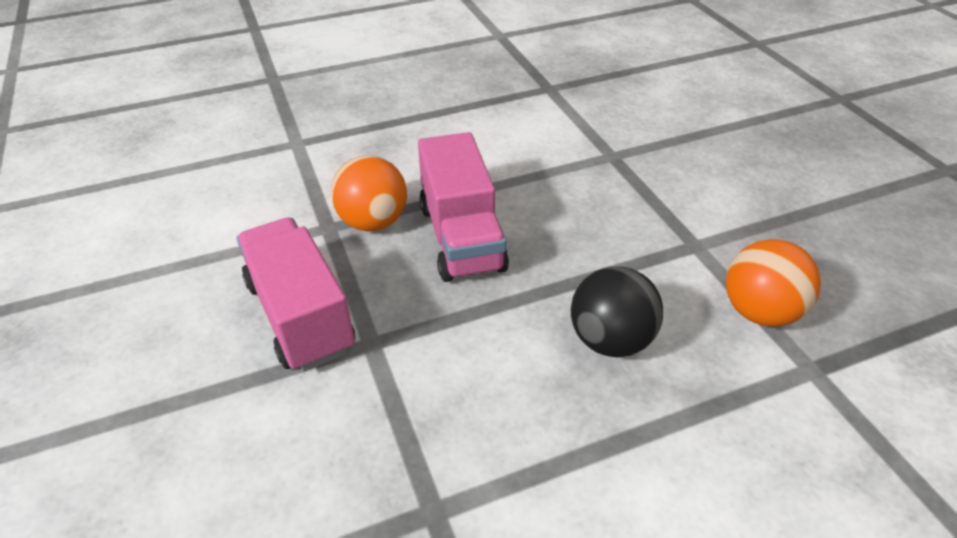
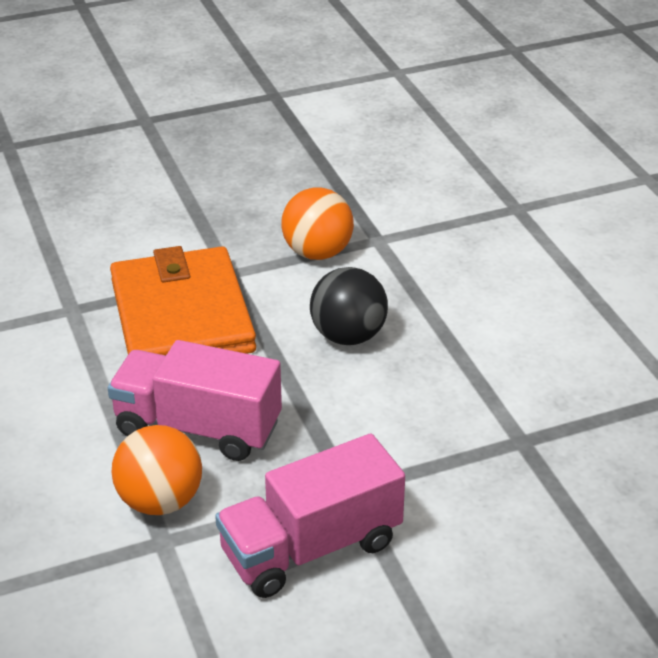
camera: 90 degrees left, 5 degrees down
(461, 237) = (198, 427): pink truck -> pink truck turned 150 degrees counterclockwise
(618, 217) = (182, 316): none -> orange wallet

